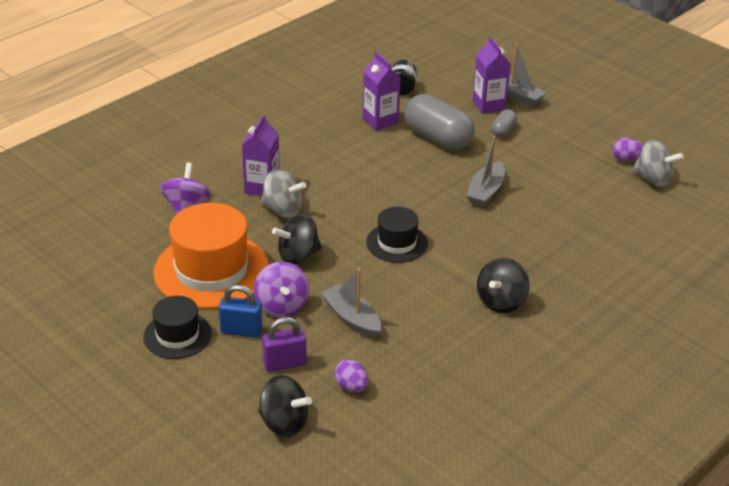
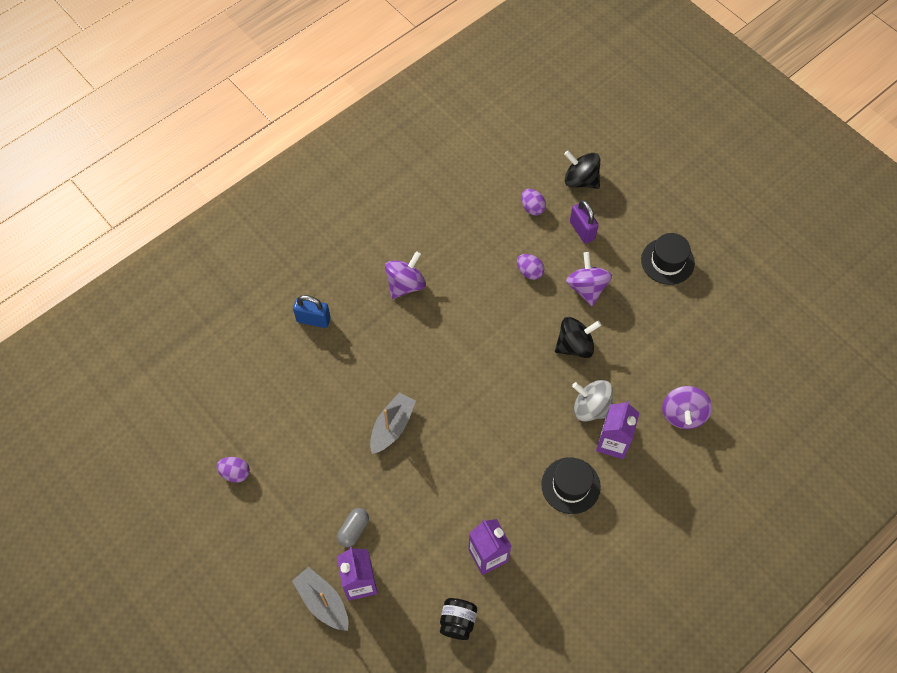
camera: 175 degrees left, 25 degrees up
(211, 270) = (649, 331): orange hat -> none
(241, 331) = (617, 263): blue padlock -> blue padlock (313, 320)
(284, 364) = (582, 230): purple padlock -> purple padlock turned 75 degrees clockwise
(352, 318) = (529, 272): grey boat -> purple egg
(397, 243) = (486, 358): black hat -> black hat (570, 485)
(438, 137) = (427, 520): grey capsule -> none
(501, 302) = (405, 284): black spinning top -> purple spinning top
(653, 179) = (219, 439): grey spinning top -> none

